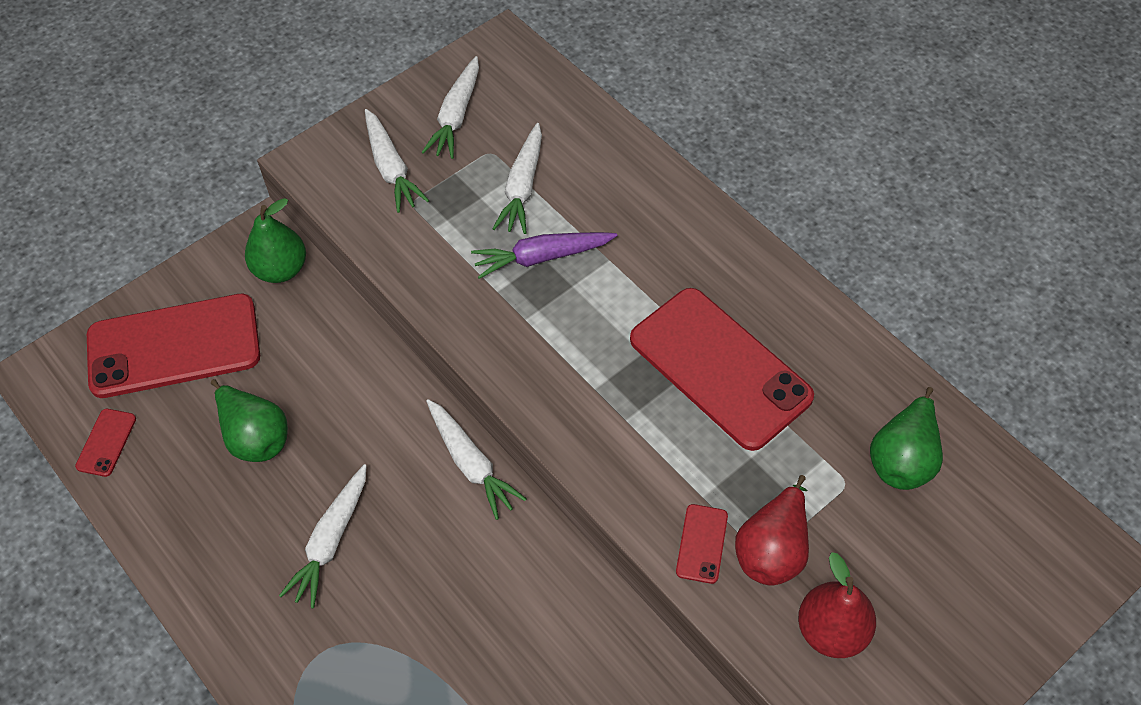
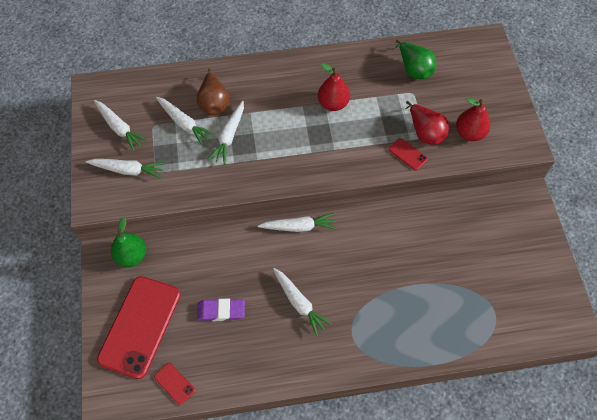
camera: 60 degrees left, 5 degrees up
(255, 436) = (221, 311): green pear -> purple eraser
(542, 257) = (229, 136): purple carrot -> white carrot
(590, 203) = (214, 103): none -> brown pear
(720, 368) = (333, 103): red phone -> red pear

